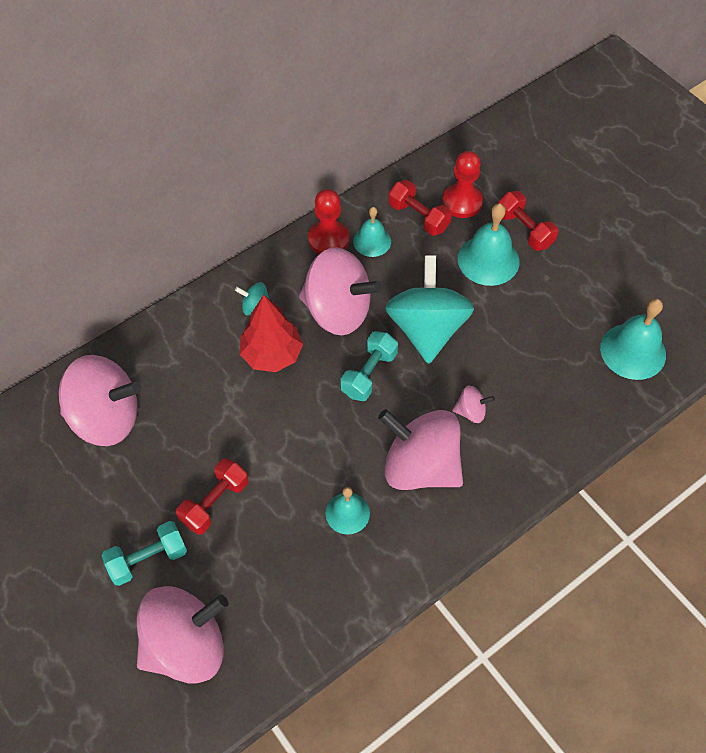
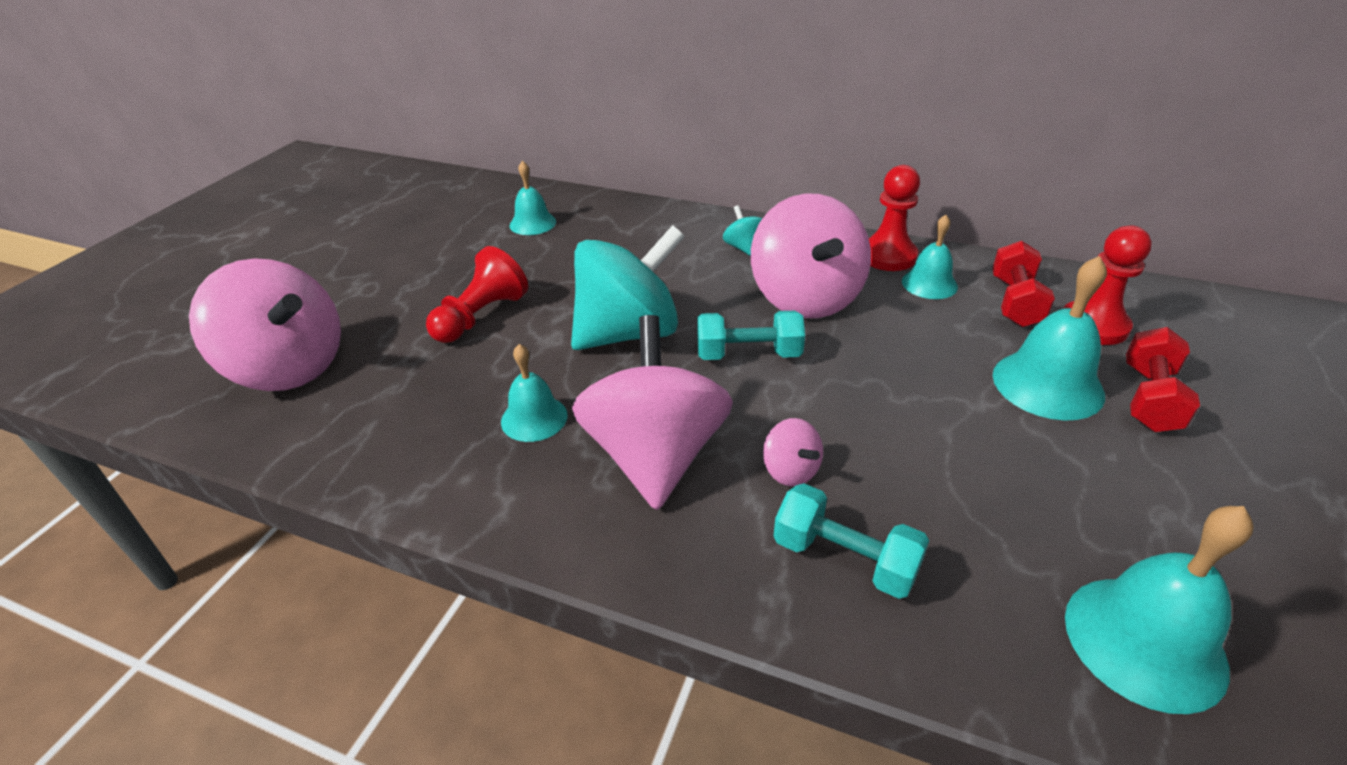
camera: 60 degrees right, 20 degrees down
(106, 418) = (532, 223): pink spinning top -> turquoise bell
(148, 559) = (387, 303): turquoise dumbbell -> turquoise dumbbell (844, 559)
(215, 503) = (481, 316): red dumbbell -> red pawn
(272, 354) = (698, 279): red tree -> none
(427, 329) = (869, 374): turquoise spinning top -> turquoise spinning top (629, 333)

